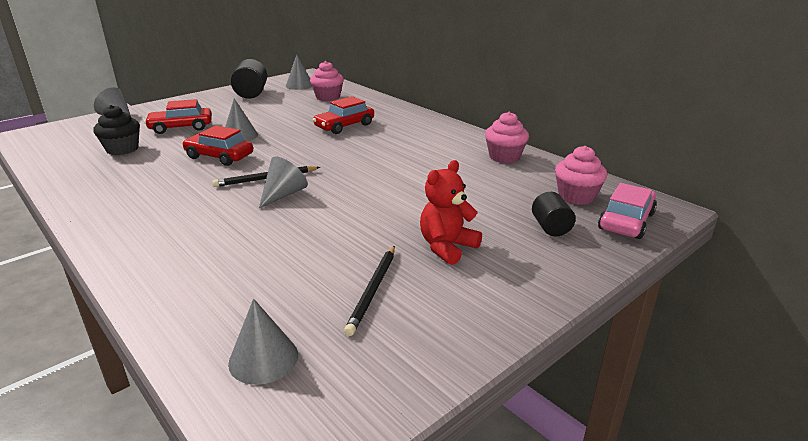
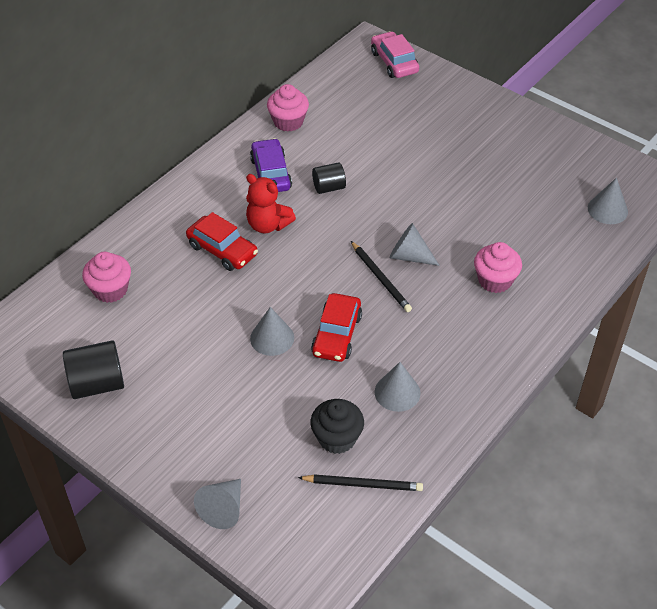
camera: 100 degrees left, 20 degrees up
(181, 127) = (253, 410): red car -> none
(299, 85) = (50, 337): grey cone -> grey cone (397, 392)
(373, 290) = (526, 176): black pencil -> black pencil (363, 484)
(429, 146) = (270, 174): none -> purple car
(447, 247) = (461, 147): red teddy bear -> red teddy bear (268, 225)
(551, 228) = (416, 98): black cylinder -> black cylinder (329, 187)
(576, 196) = (360, 83): pink cupcake -> pink cupcake (495, 280)
(626, 221) = (394, 62): pink car -> pink car turned 45 degrees clockwise

